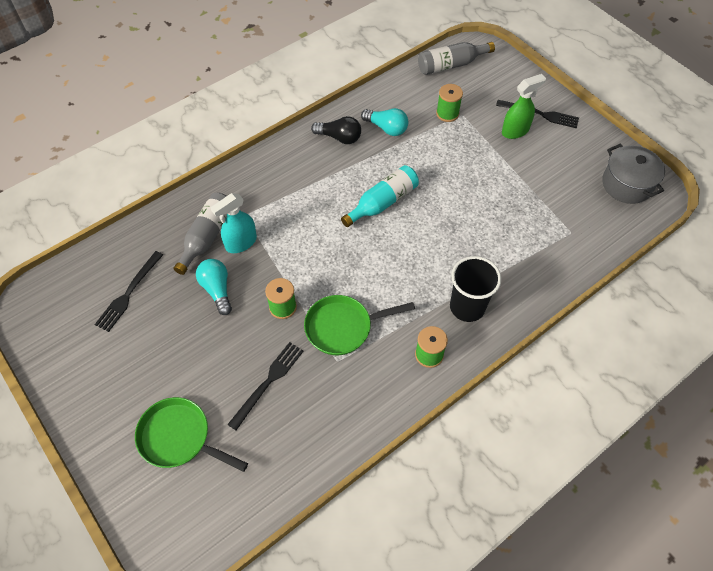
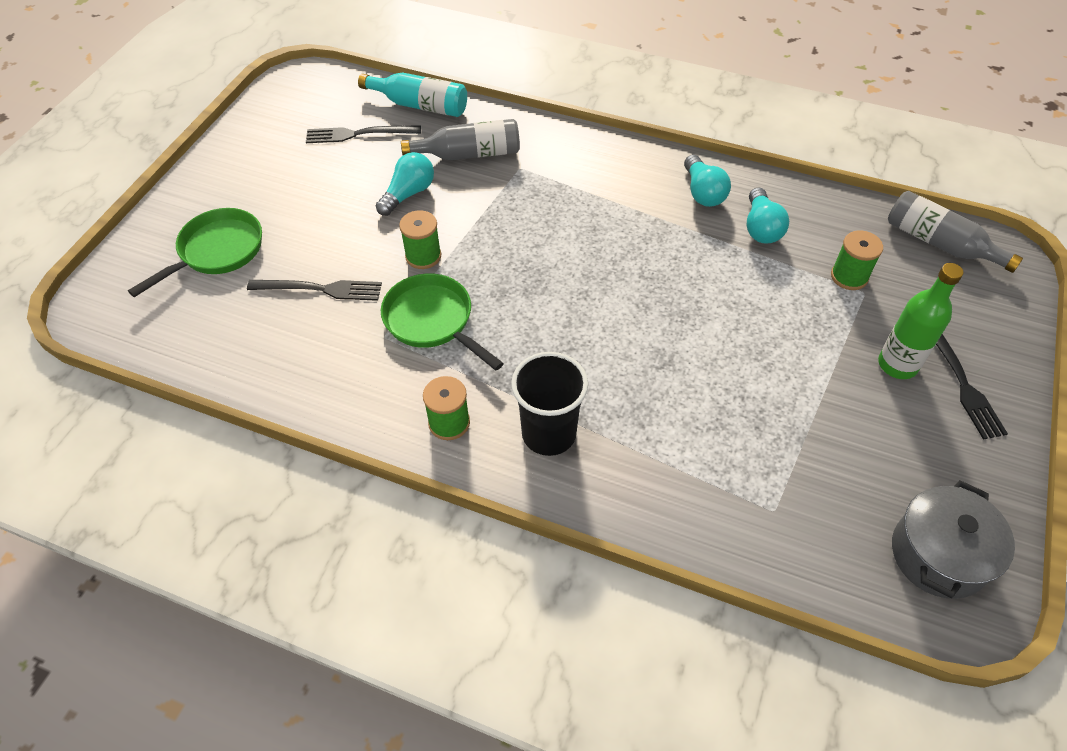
camera: 60 degrees right, 5 degrees down
(179, 437) = (217, 251): green pan -> green pan turned 45 degrees clockwise
(241, 243) = (481, 183): turquoise spray bottle -> none
(339, 137) = (703, 192): black light bulb -> turquoise light bulb
(382, 202) = (640, 276): turquoise bottle -> turquoise bottle (419, 105)
(515, 131) = (897, 365): green spray bottle -> green bottle

